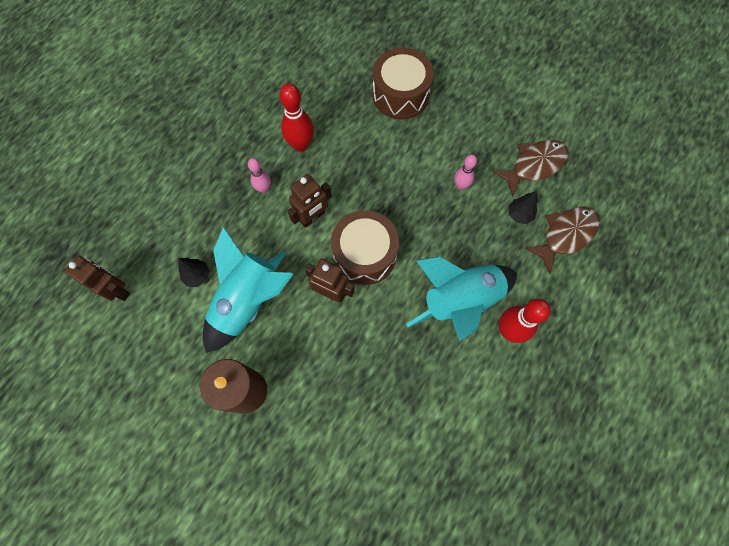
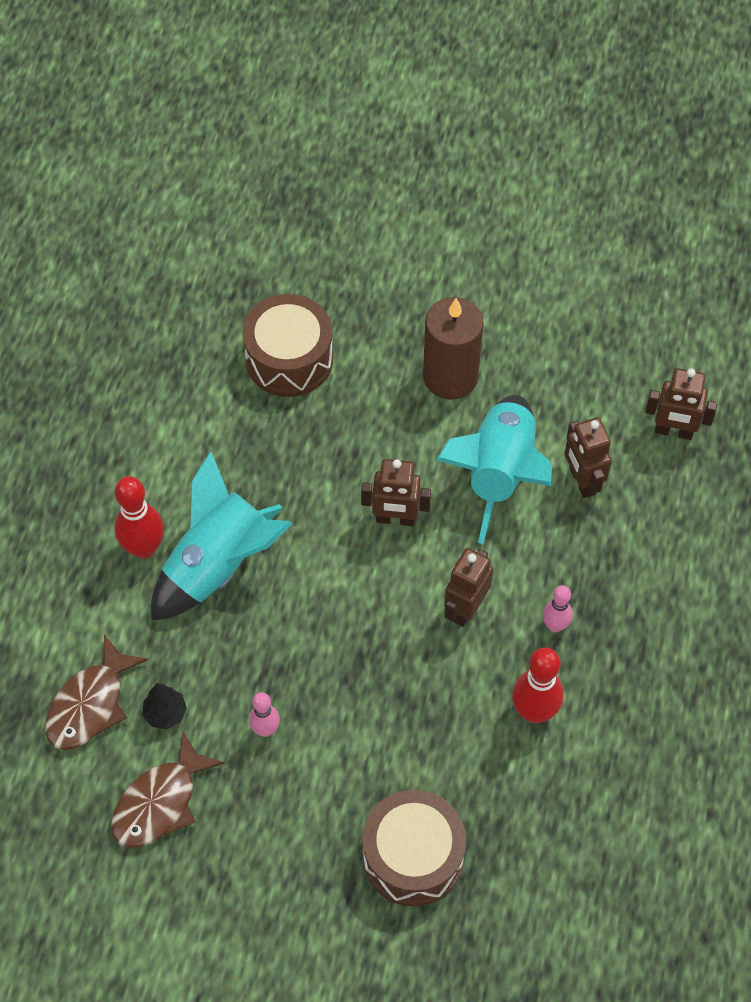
camera: 160 degrees right, 10 degrees down
(197, 276) = (582, 481): black tree -> brown robot
(364, 254) = (370, 581): brown drum -> brown drum (289, 359)

